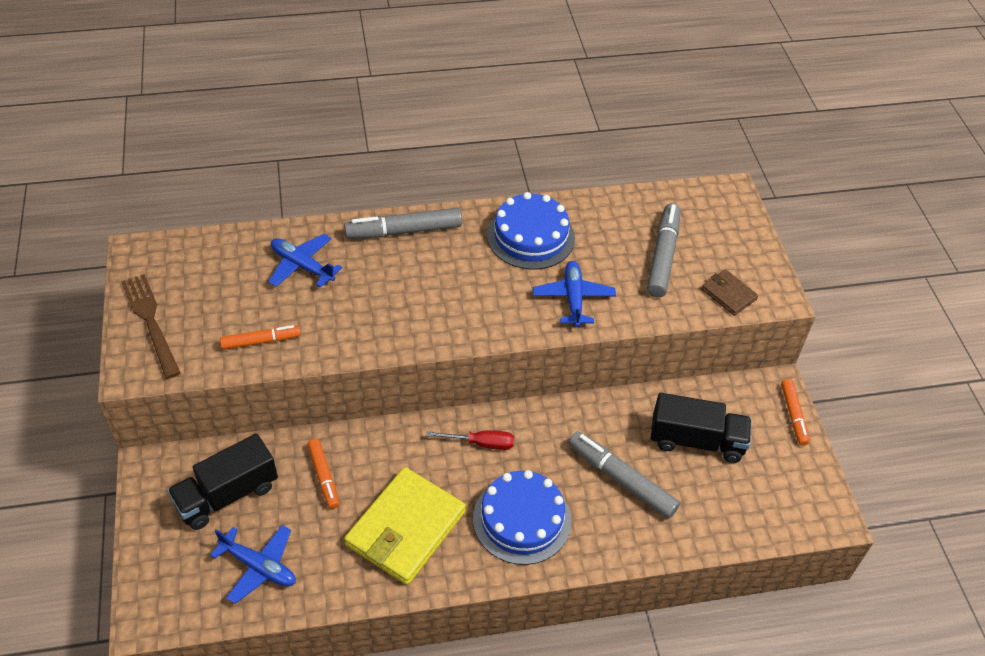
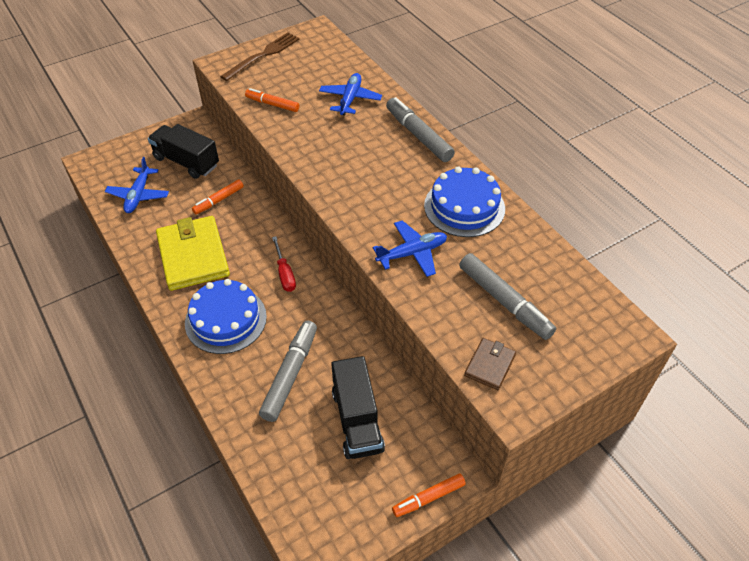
camera: 70 degrees right, 0 degrees up
(261, 341) = (272, 104): orange marker -> orange marker turned 150 degrees clockwise
(406, 528) = (193, 256): yellow wallet -> yellow wallet turned 60 degrees clockwise
(662, 256) = (504, 301): grey marker -> grey marker turned 60 degrees clockwise

